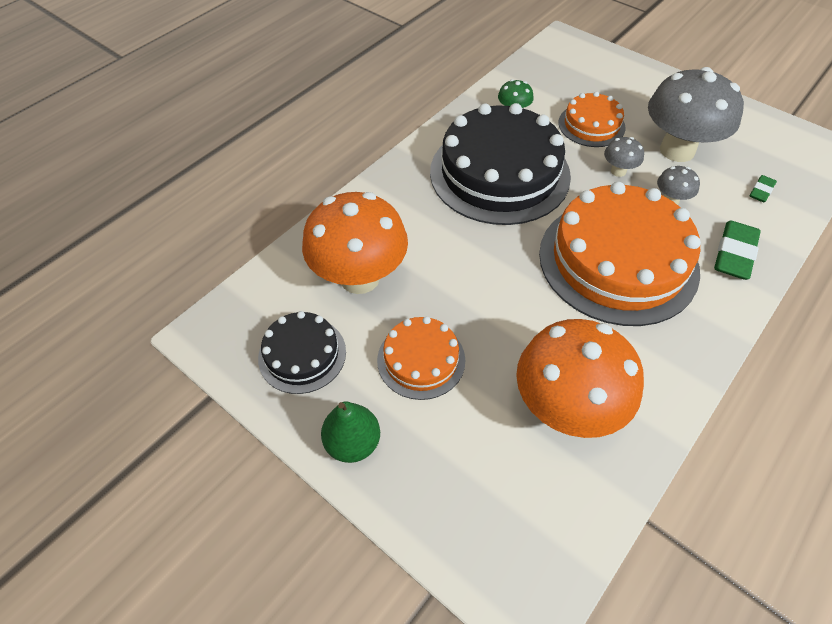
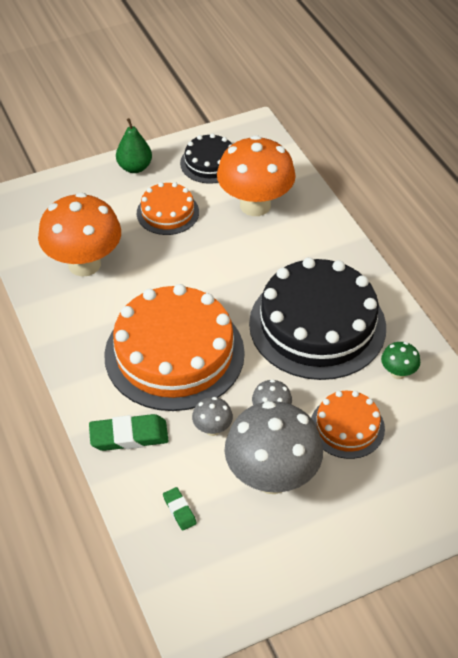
camera: 115 degrees right, 5 degrees down
(734, 254) = (129, 436): green eraser -> green eraser turned 60 degrees counterclockwise

